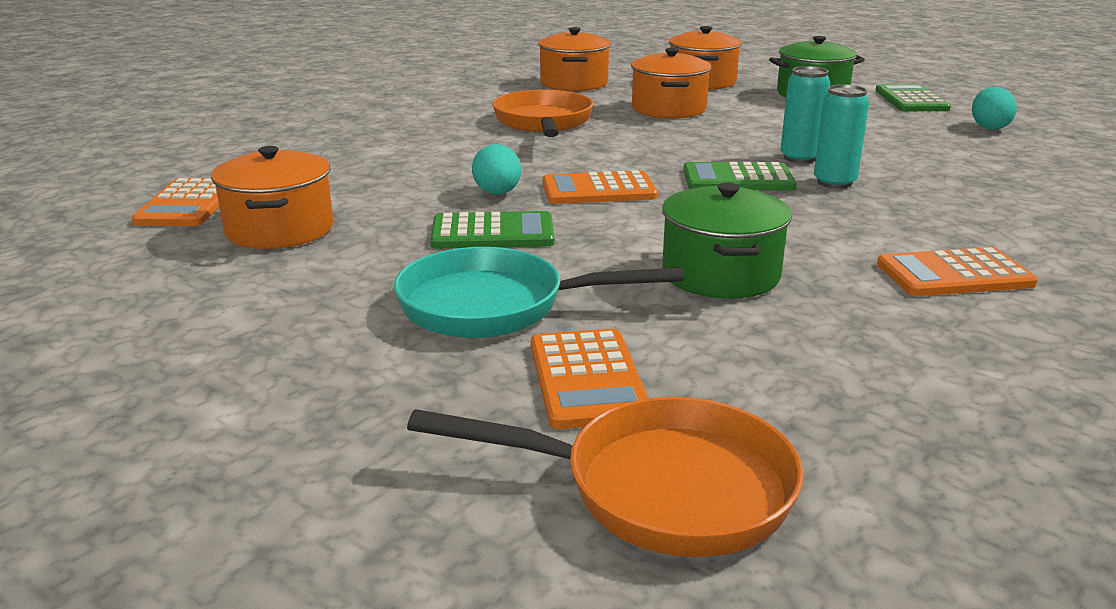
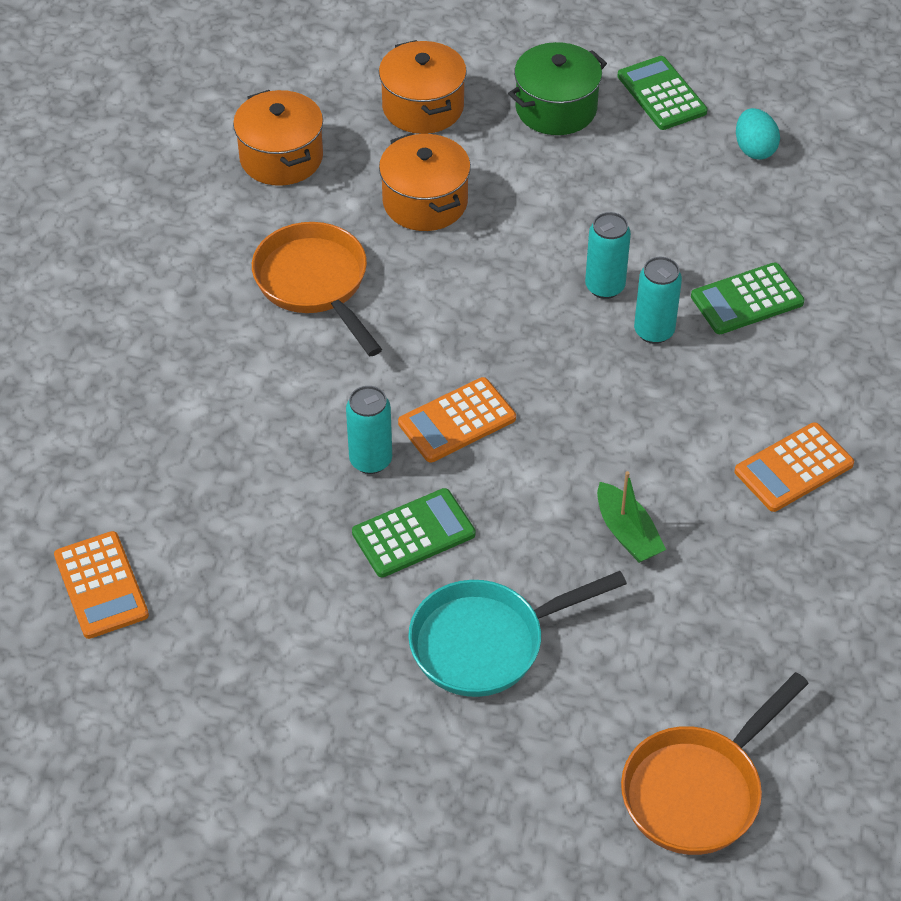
camera: 25 degrees left, 25 degrees up
(280, 230) = (227, 597): orange pot -> none
(497, 193) = (370, 460): turquoise egg -> turquoise can
(587, 379) = (602, 705): orange calculator -> none
(660, 489) = (698, 790): orange pan -> orange pan turned 150 degrees clockwise
(721, 274) = (627, 533): green pot -> green boat
(738, 179) = (568, 354): green calculator -> green calculator (747, 299)

